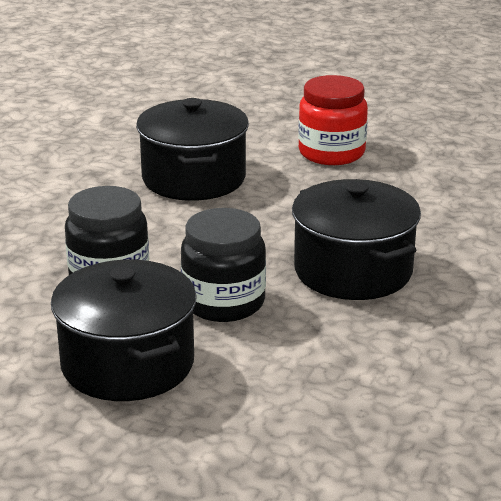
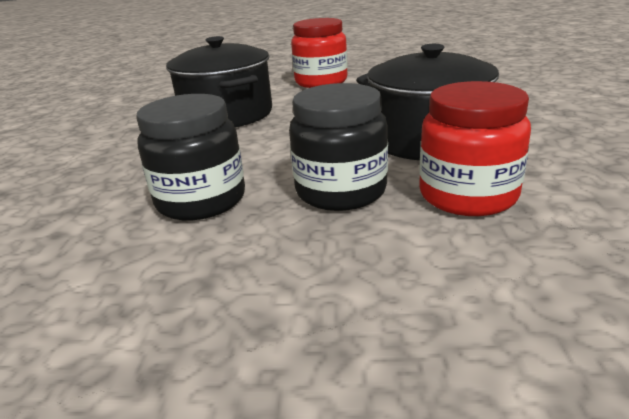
camera: 20 degrees left, 0 degrees up
(127, 364) = (290, 286): black pot -> none
(318, 337) = (467, 195): none -> red jar

